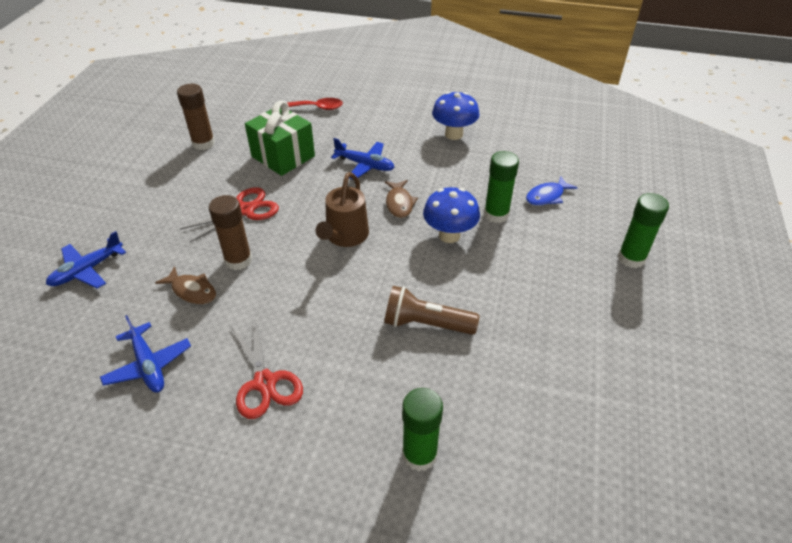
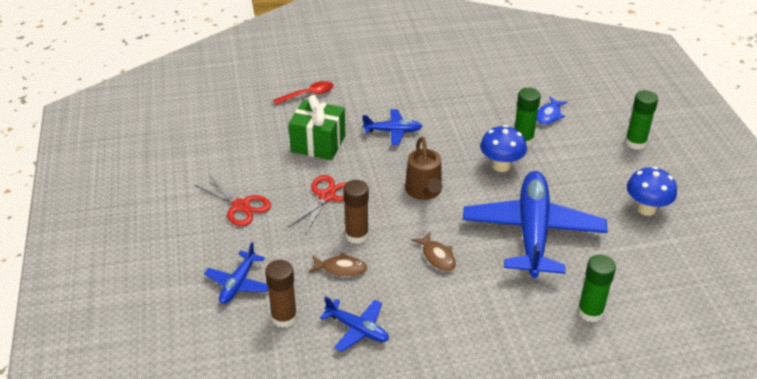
camera: 25 degrees left, 5 degrees down
(203, 143) = (237, 153): brown glue stick -> brown glue stick (284, 317)
(265, 382) = (453, 308): red scissors -> red scissors (240, 206)
(399, 203) = (445, 153): brown fish -> brown fish (437, 257)
(426, 324) = (532, 232): brown flashlight -> blue plane
(454, 134) = (443, 86): blue mushroom -> blue mushroom (646, 209)

